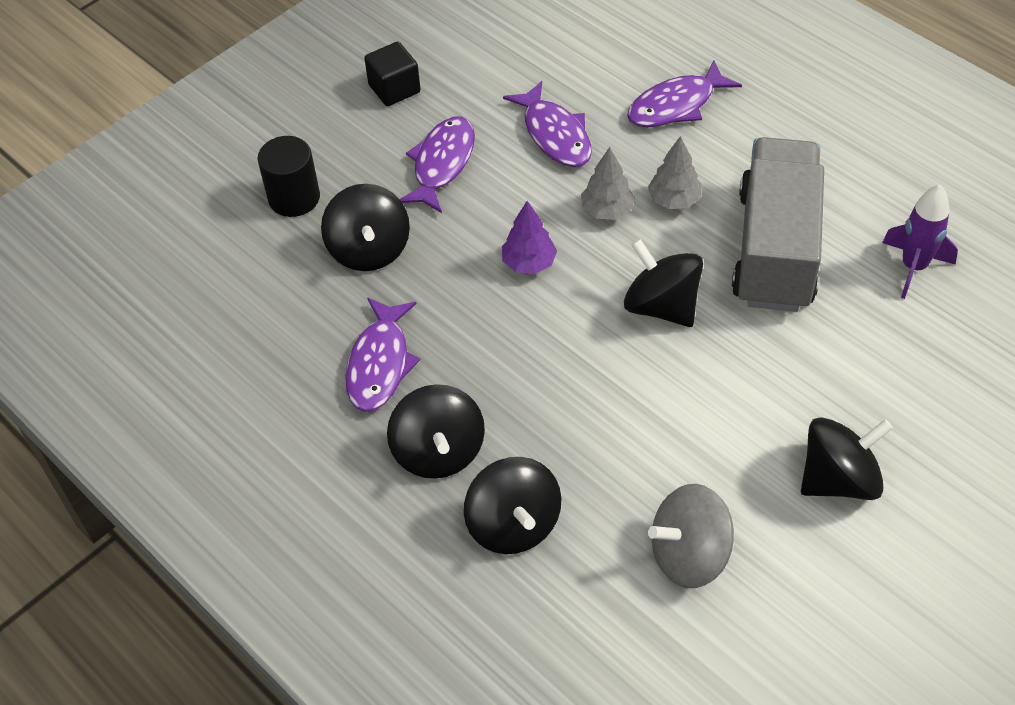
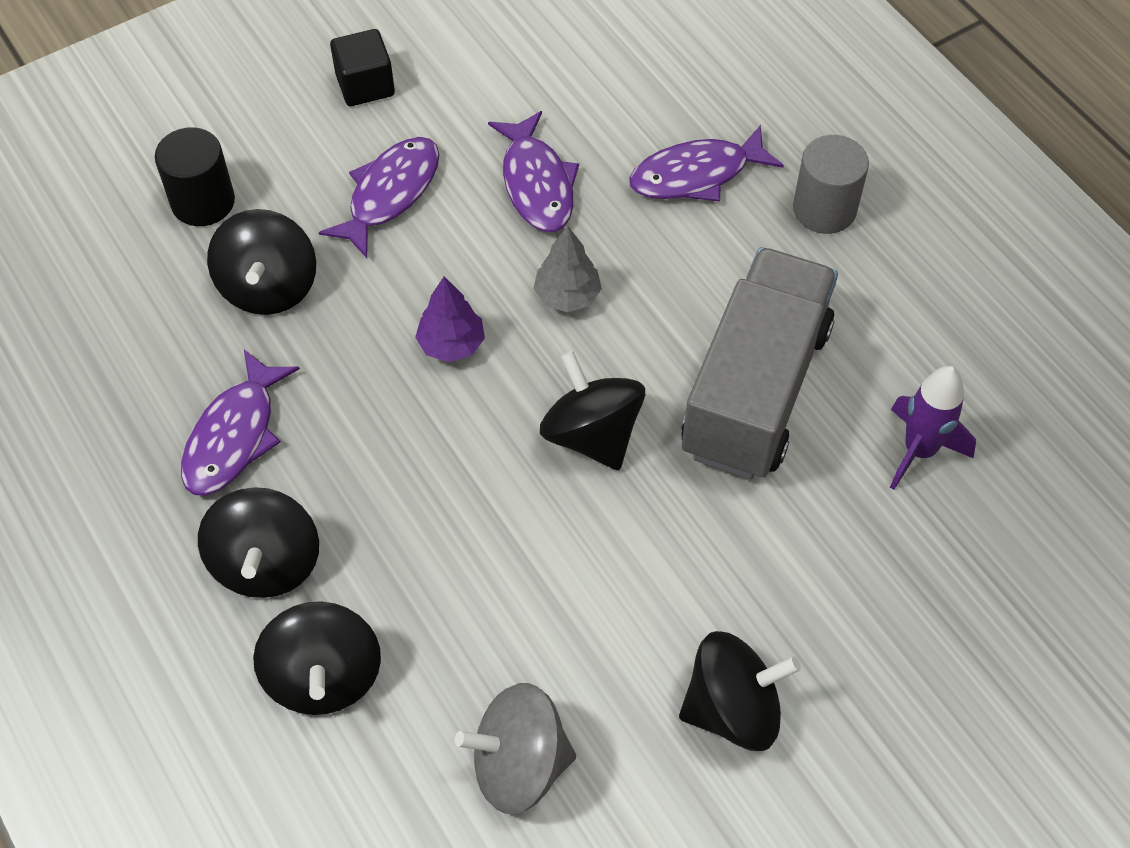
camera: 10 degrees right, 5 degrees up
(674, 200) = (653, 299): grey tree -> none
(782, 111) = (824, 209): none -> grey cylinder

